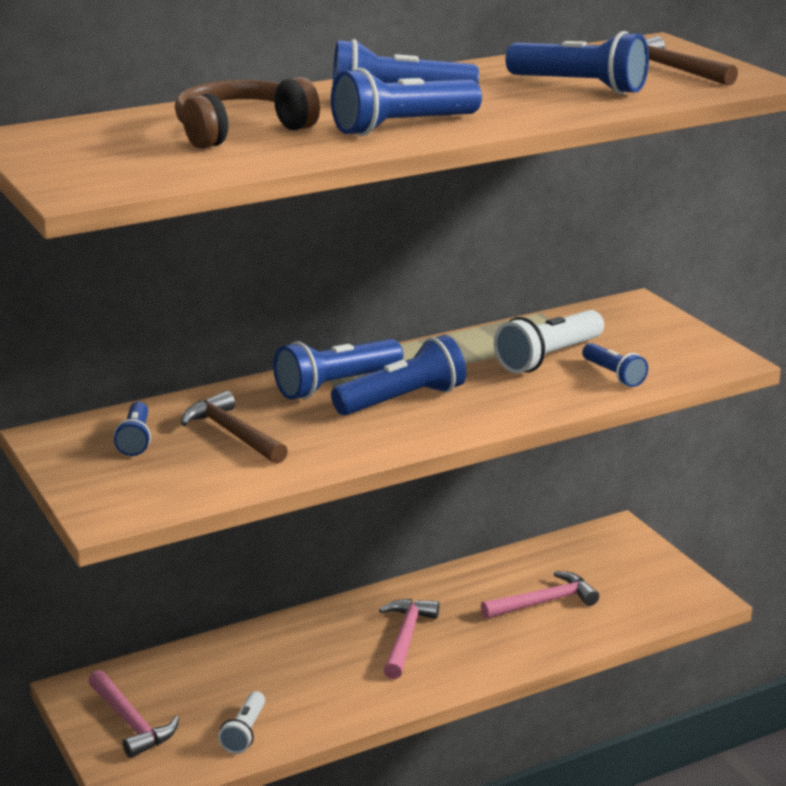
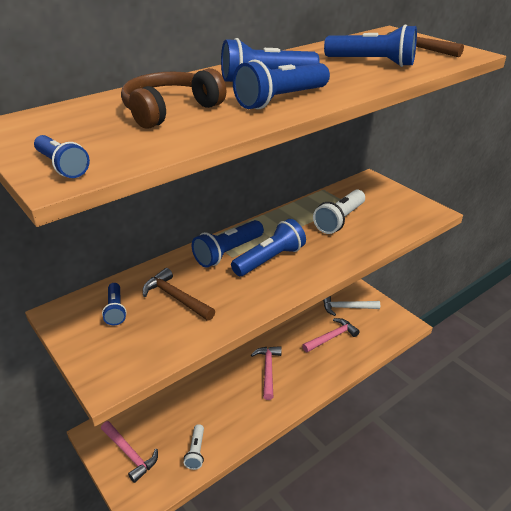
camera: 10 degrees left, 10 degrees up
(591, 560) = (346, 307): none -> white hammer
(613, 375) = (379, 229): blue flashlight -> blue flashlight (62, 166)

